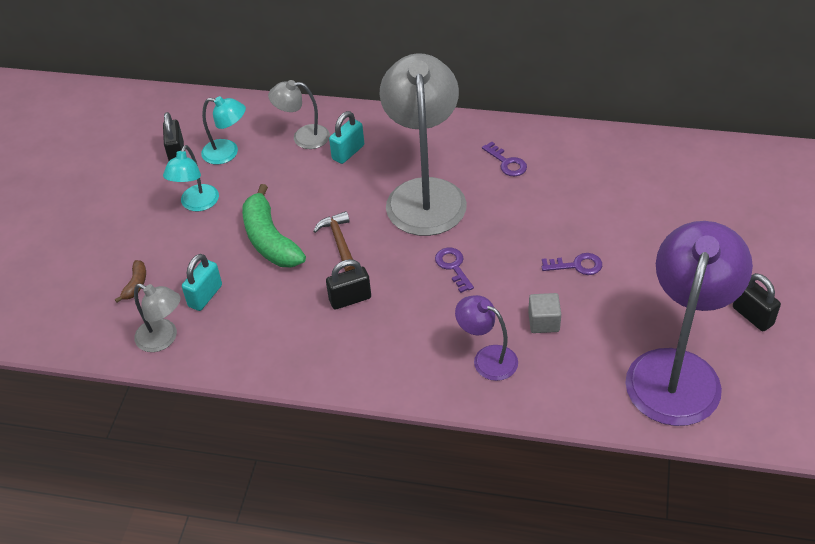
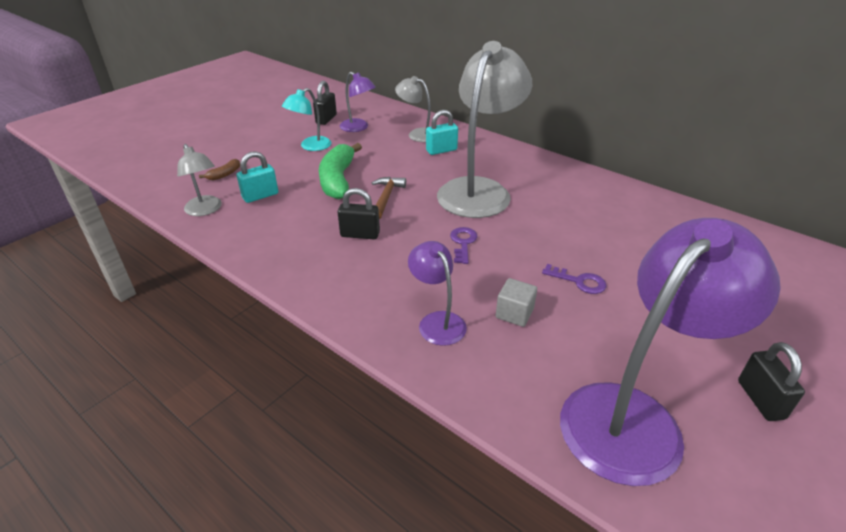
camera: 25 degrees right, 10 degrees down
(227, 153) = (358, 128): turquoise lamp -> purple lamp
(507, 163) = (564, 192): purple key -> none

